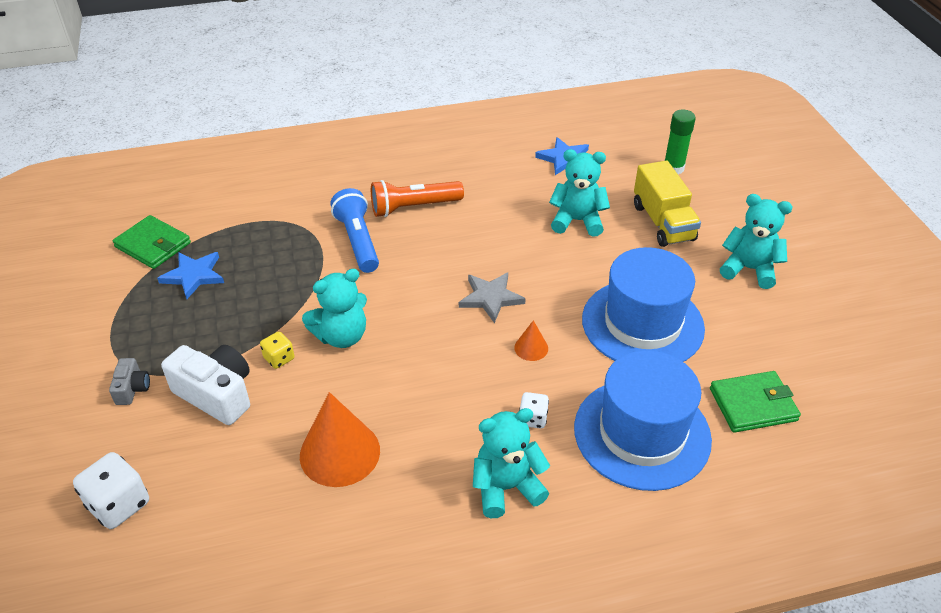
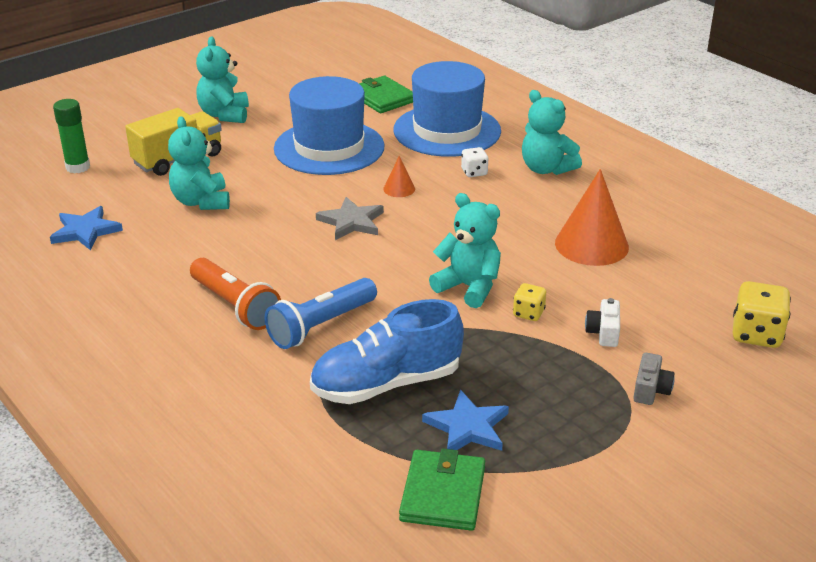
camera: 115 degrees left, 10 degrees down
(119, 504) = (756, 334): white dice -> yellow dice
(132, 389) = (650, 390): grey camera -> grey camera turned 135 degrees clockwise
(216, 394) = (603, 332): white camera -> white camera, size x0.52
(269, 253) = (386, 384): none -> blue shoe

